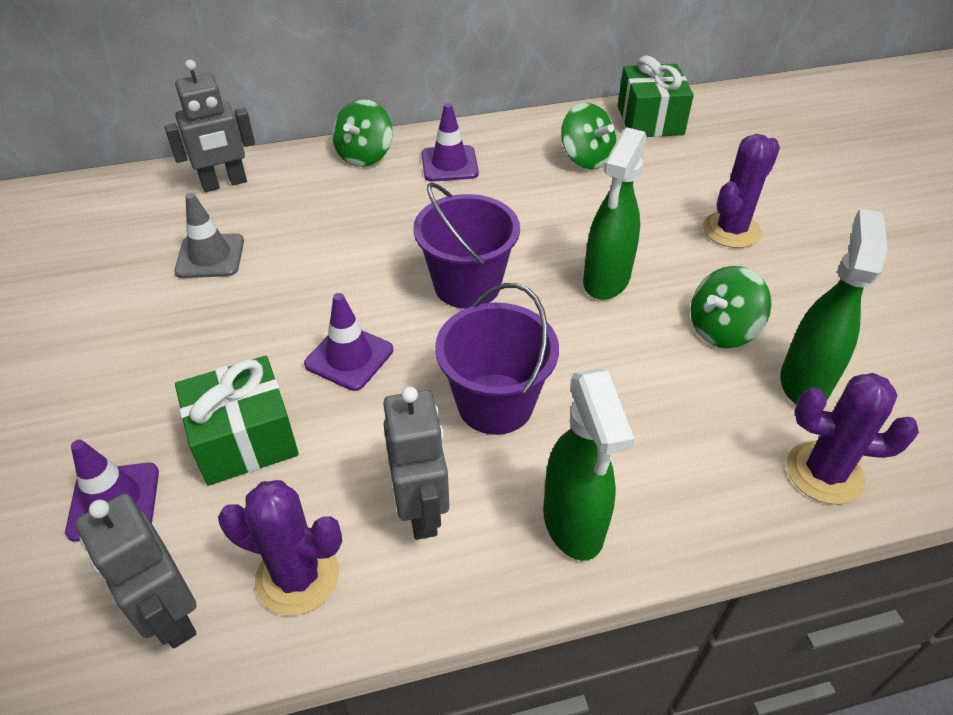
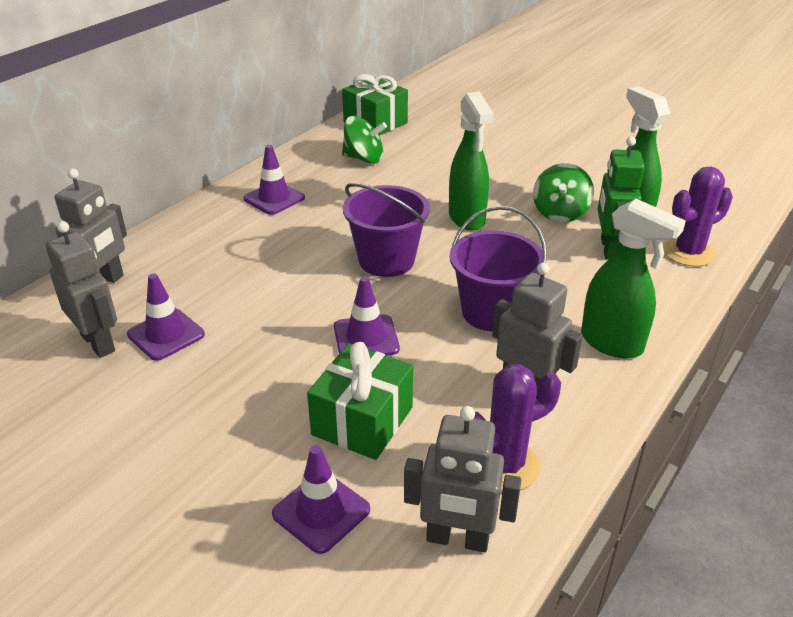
camera: 40 degrees left, 10 degrees down
(160, 236) = (98, 343): none -> grey robot
(210, 256) = (166, 334): grey traffic cone -> purple traffic cone
(365, 155) = (200, 219): green spinning top -> none
(724, 407) = (609, 248): none -> green robot
(731, 230) = (500, 162): purple cactus -> none

